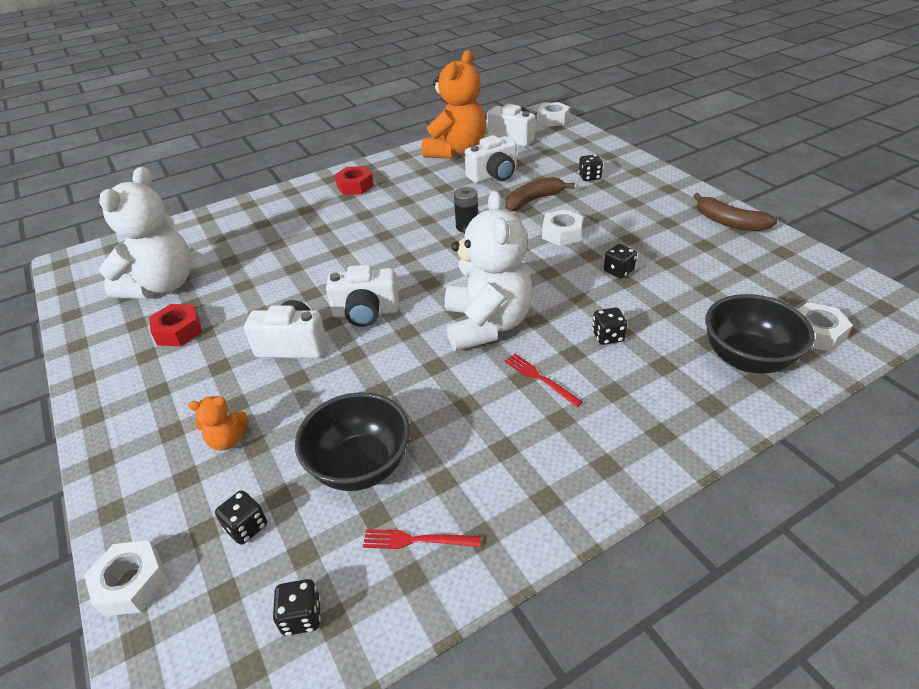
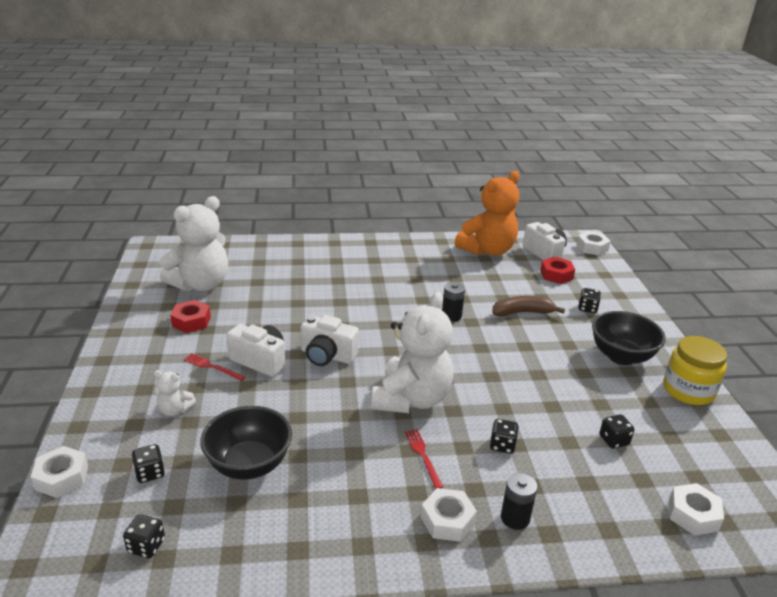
camera: 20 degrees right, 10 degrees down
(227, 440) = (175, 410): orange teddy bear -> white teddy bear
(355, 186) = (386, 254): red nut -> red nut (556, 275)
(417, 540) = (252, 532): red fork -> red fork (212, 367)
(494, 175) = (504, 280): white camera -> none
(562, 234) = (526, 348): white nut -> white nut (447, 520)
(618, 271) = (552, 396): black dice -> black dice (613, 440)
(671, 403) = (515, 518): none -> black battery
(729, 222) = (688, 390): brown banana -> yellow jar
(747, 359) = (610, 510): black bowl -> black bowl (621, 356)

